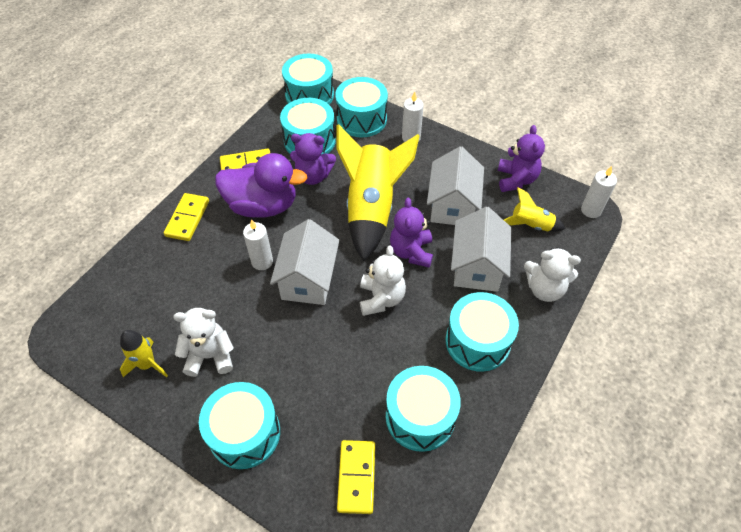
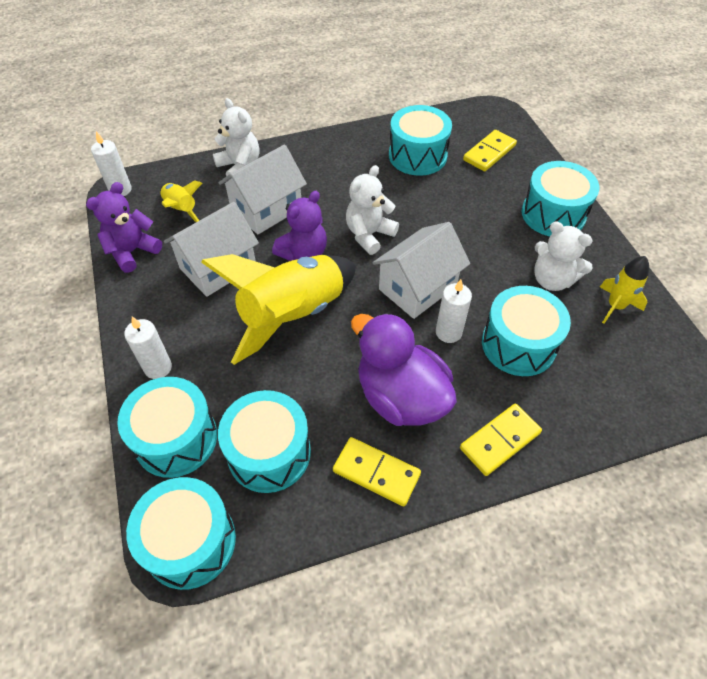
camera: 140 degrees left, 0 degrees up
(313, 176) = (313, 396): purple teddy bear -> none
(477, 341) = (330, 168): turquoise drum -> turquoise drum (518, 344)

